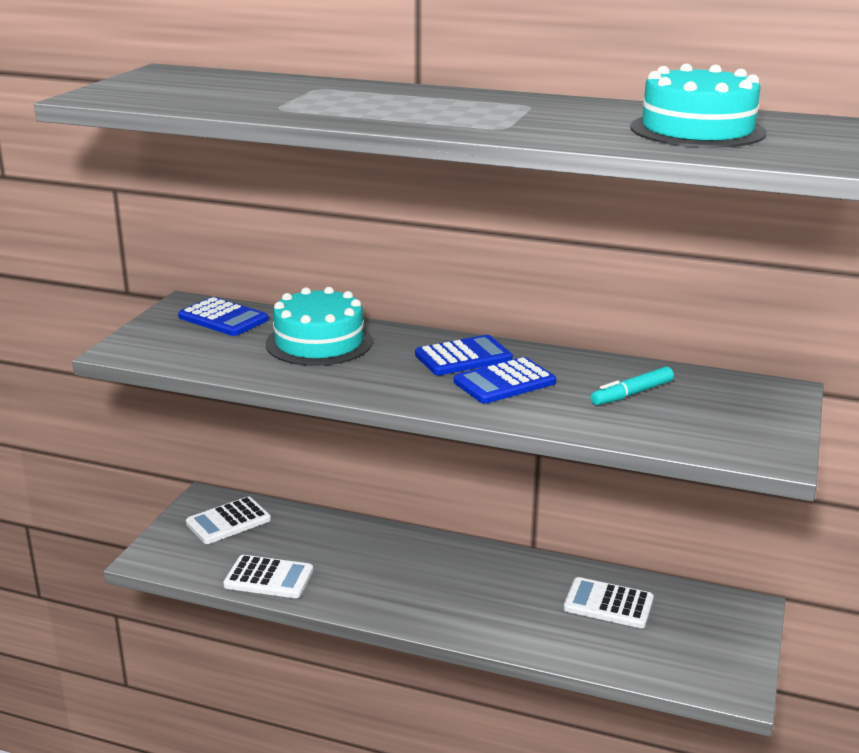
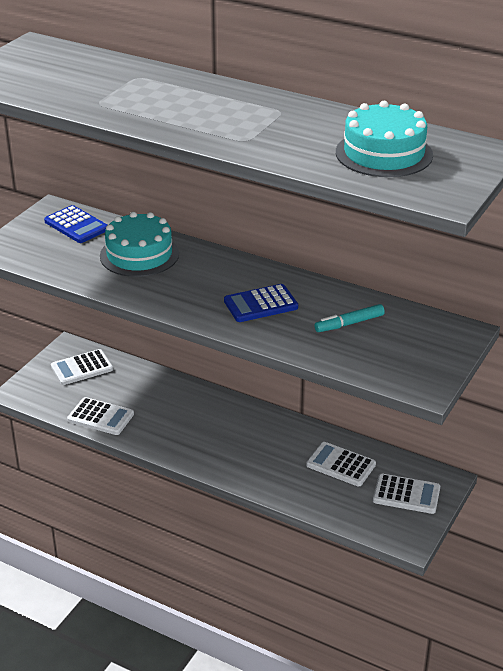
camera: 10 degrees right, 10 degrees up
(463, 357) = (240, 278): blue calculator -> none
(708, 631) = (406, 494): none -> white calculator

